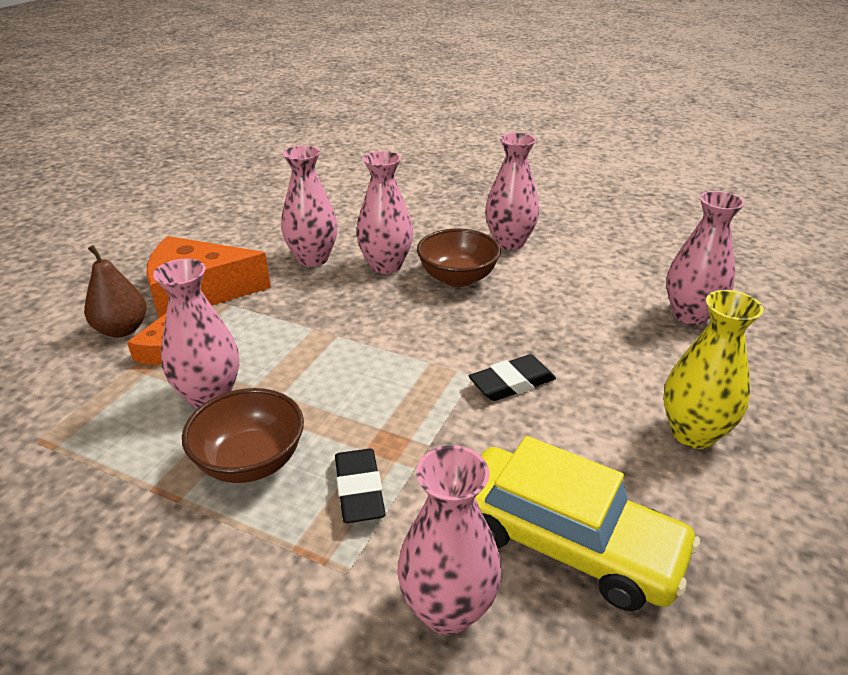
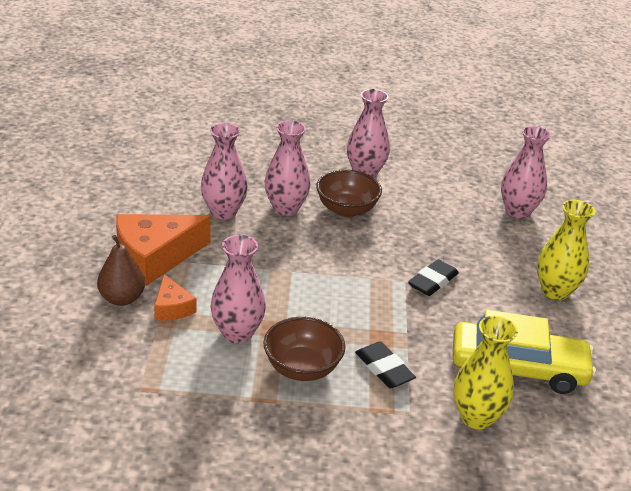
camera: 25 degrees left, 0 degrees up
(447, 609) = (476, 417): pink vase -> yellow vase

